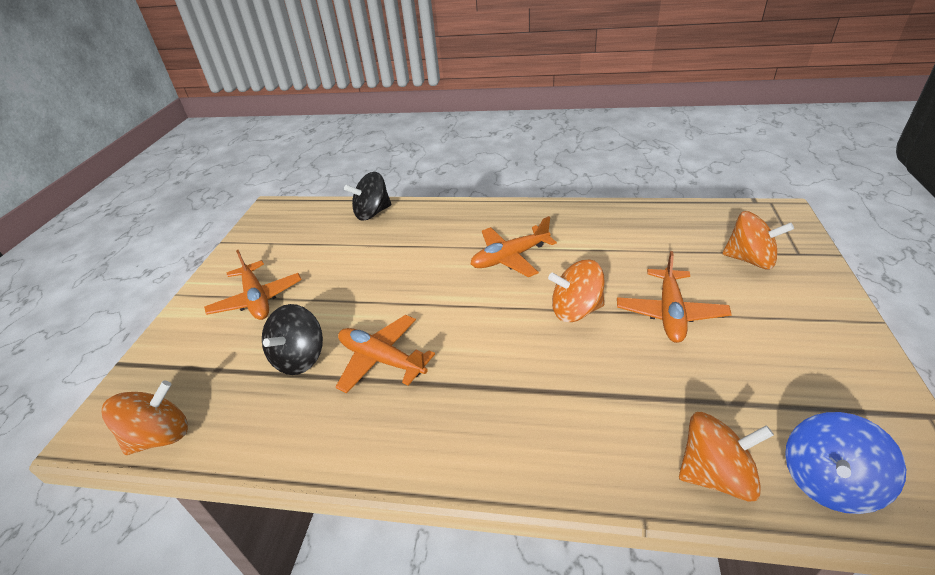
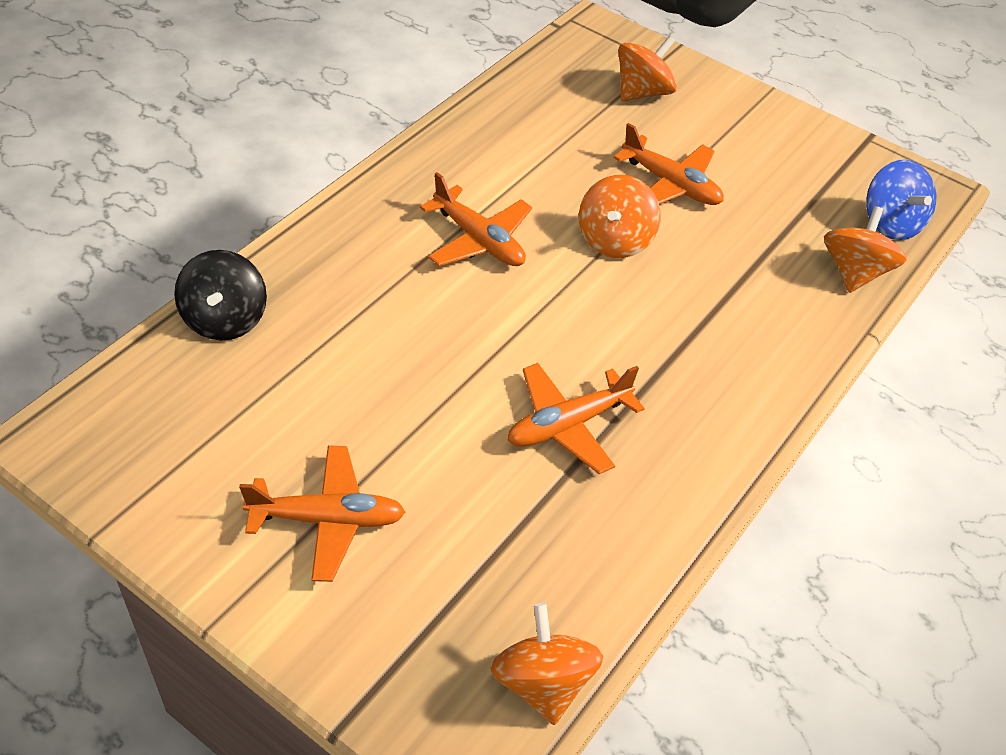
camera: 70 degrees left, 10 degrees up
(300, 358) = (503, 502): black spinning top -> none
(510, 258) = (479, 240): orange plane -> orange plane turned 45 degrees counterclockwise

